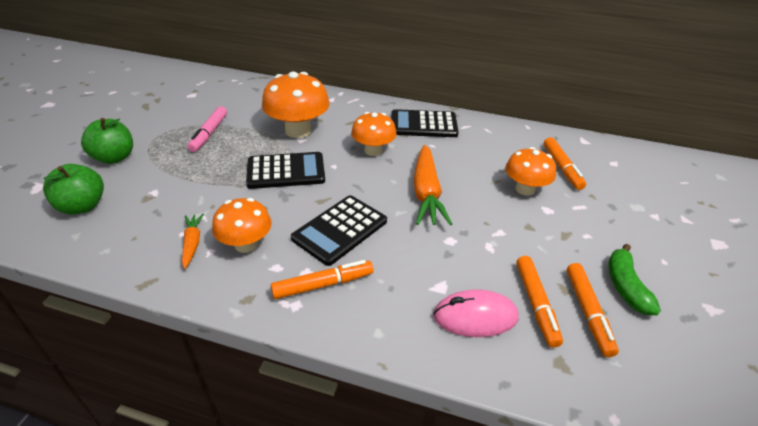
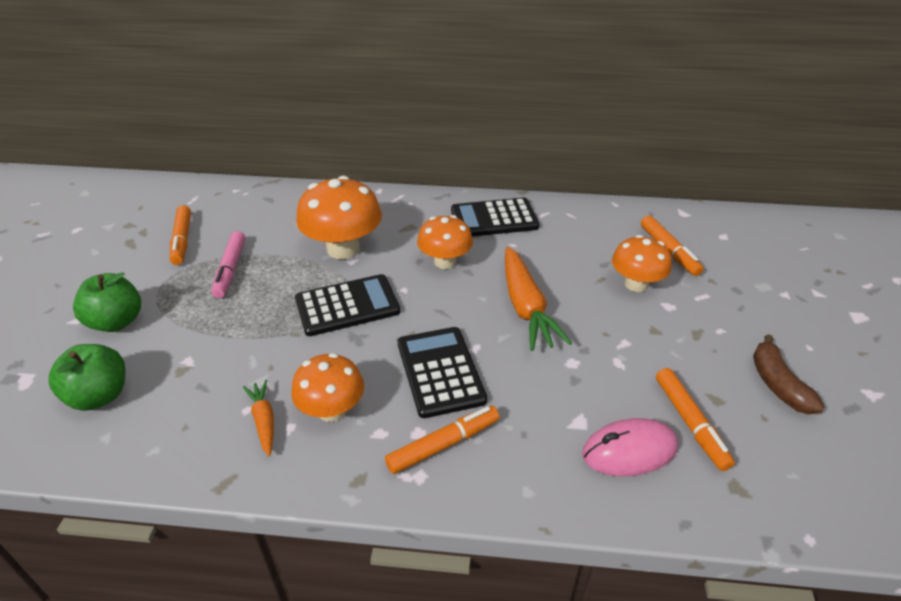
camera: 10 degrees left, 0 degrees up
(340, 230) = (440, 371): black calculator -> black calculator turned 135 degrees clockwise
(587, 312) = (747, 422): orange marker -> orange marker (182, 240)
(625, 286) = (777, 384): green banana -> brown banana

